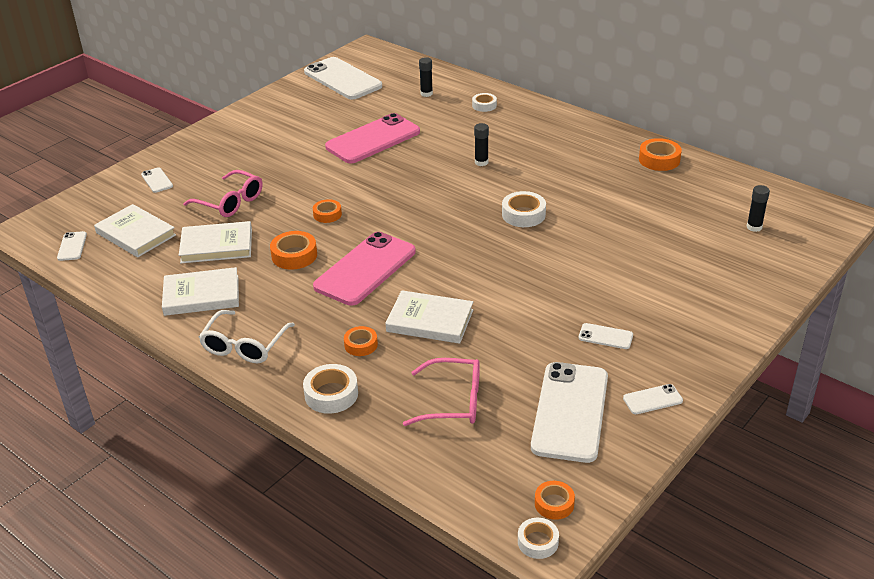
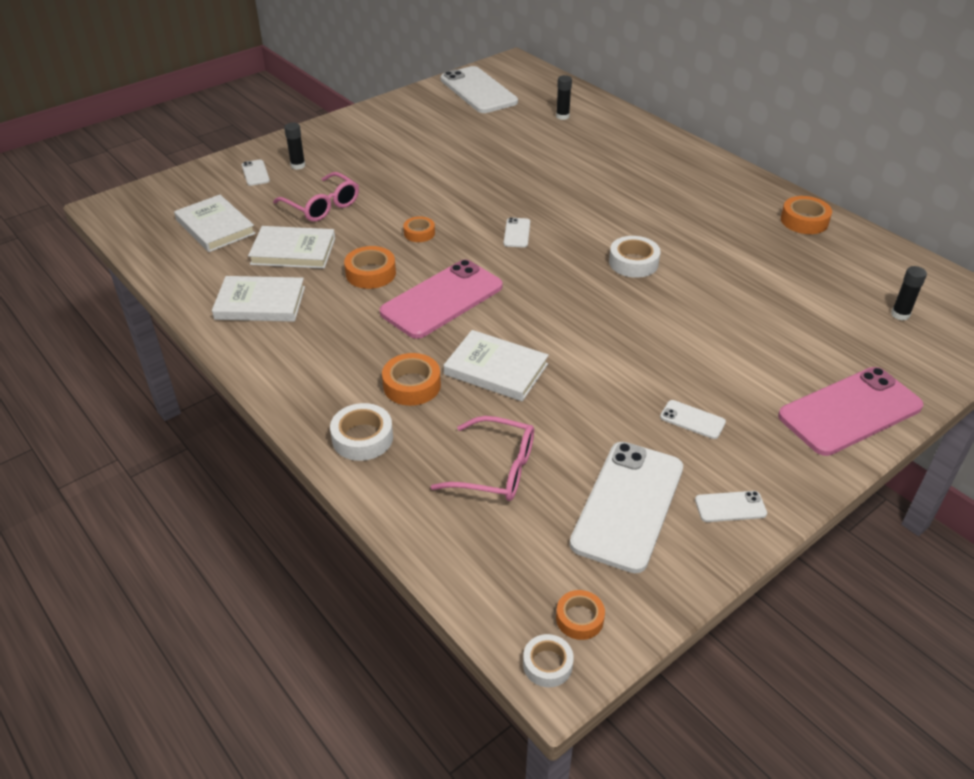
camera: 10 degrees right, 5 degrees up
(72, 246) = (147, 231): white phone -> white phone (517, 233)
(244, 346) = (287, 366): white glasses -> none
(361, 345) = (412, 385): orange tape -> orange tape, size x1.53
(373, 139) = (491, 158): pink phone -> pink phone (849, 411)
(481, 162) = (602, 198): black glue stick -> black glue stick (298, 166)
(484, 105) = (621, 136): white tape -> none

